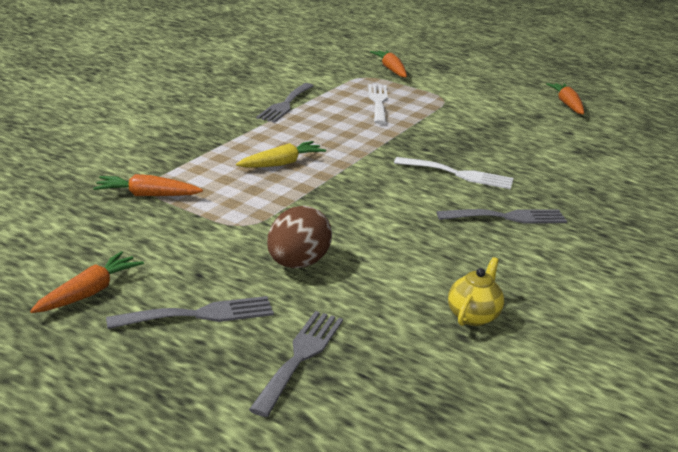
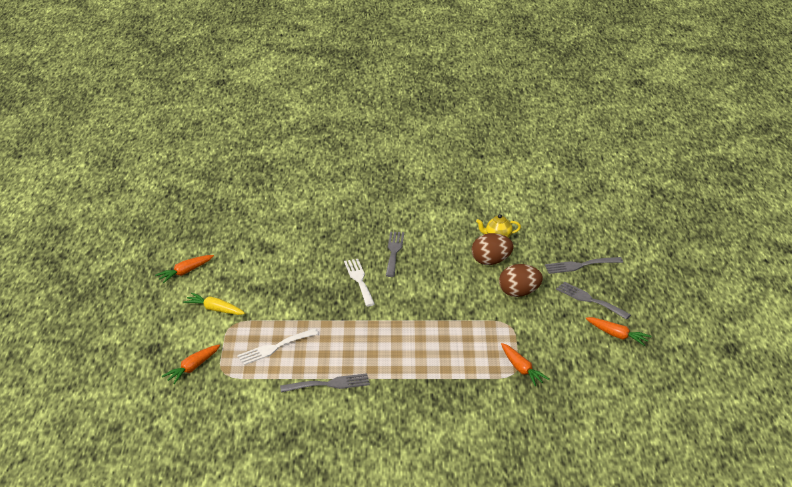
camera: 120 degrees left, 5 degrees up
(89, 292) = (617, 335): orange carrot -> orange carrot turned 150 degrees counterclockwise
(281, 163) = (424, 343): yellow carrot -> yellow carrot (215, 309)
(405, 277) = (491, 262): none -> brown egg
(507, 217) = (394, 252): grey fork -> grey fork turned 45 degrees clockwise

